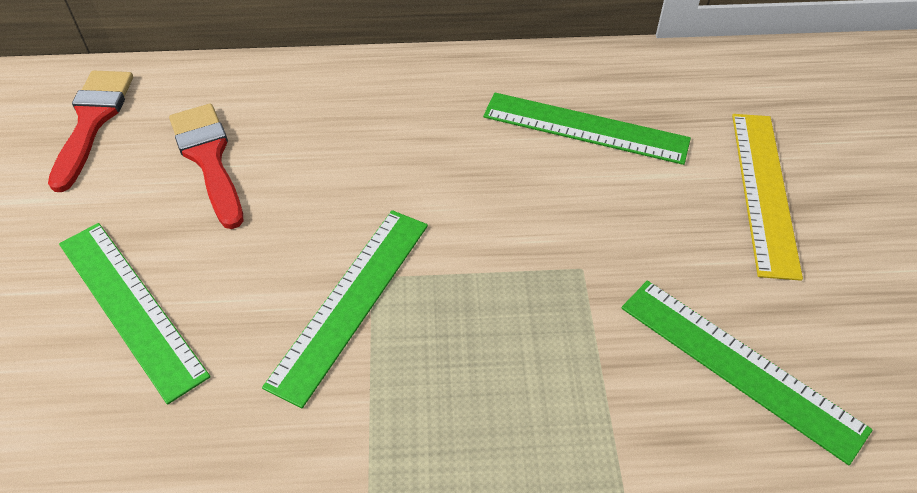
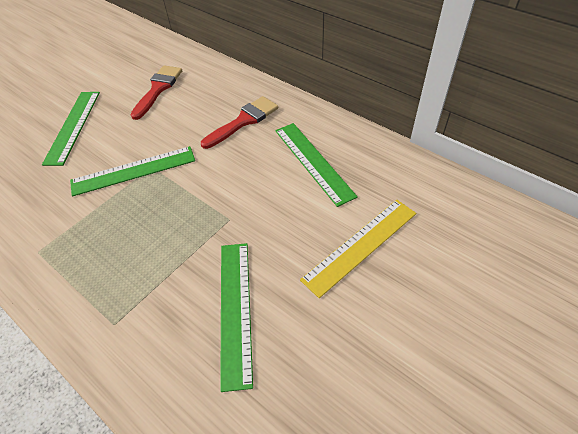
camera: 45 degrees right, 0 degrees up
(92, 121) = (141, 55): red brush -> red brush (243, 121)

